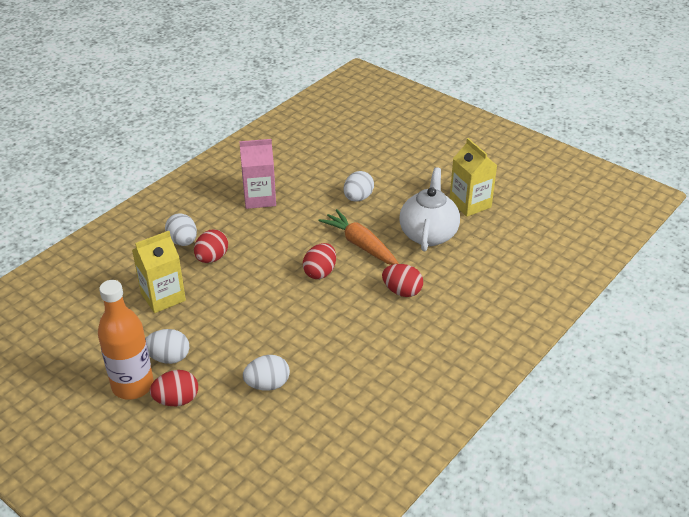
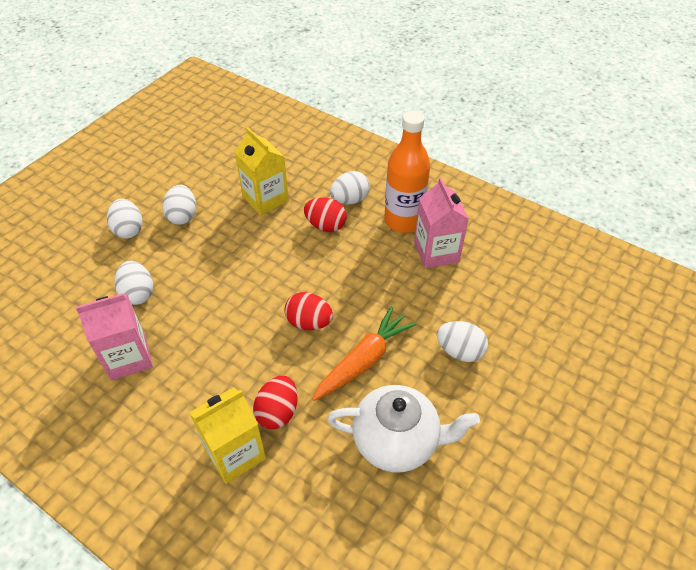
camera: 85 degrees right, 10 degrees up
(133, 385) = (151, 198): orange bottle -> orange bottle (403, 221)
(176, 400) = (129, 230): red egg -> white egg
(341, 384) = (128, 357): none -> pink carton
(470, 204) = (479, 501): yellow carton -> yellow carton (235, 453)

